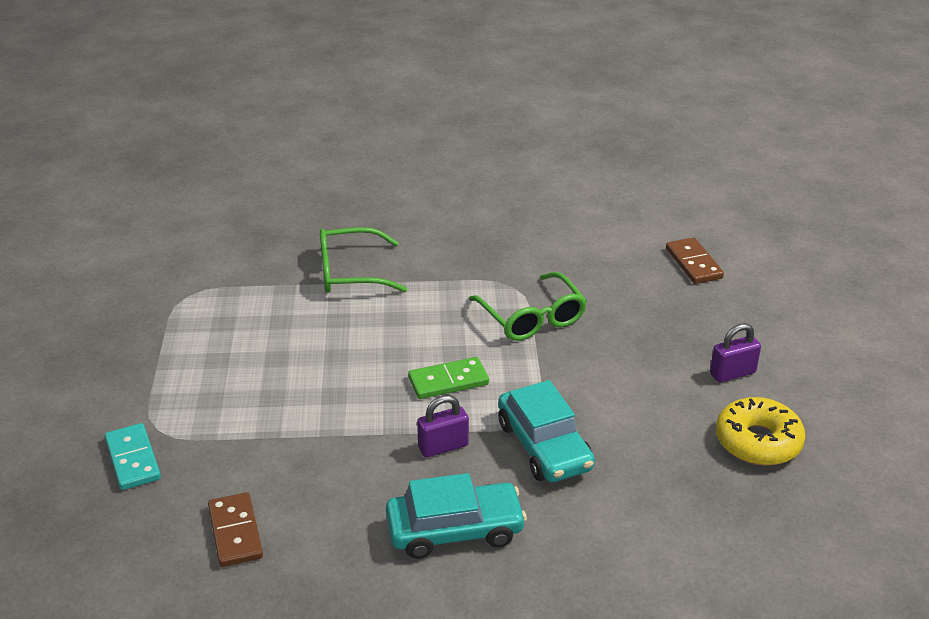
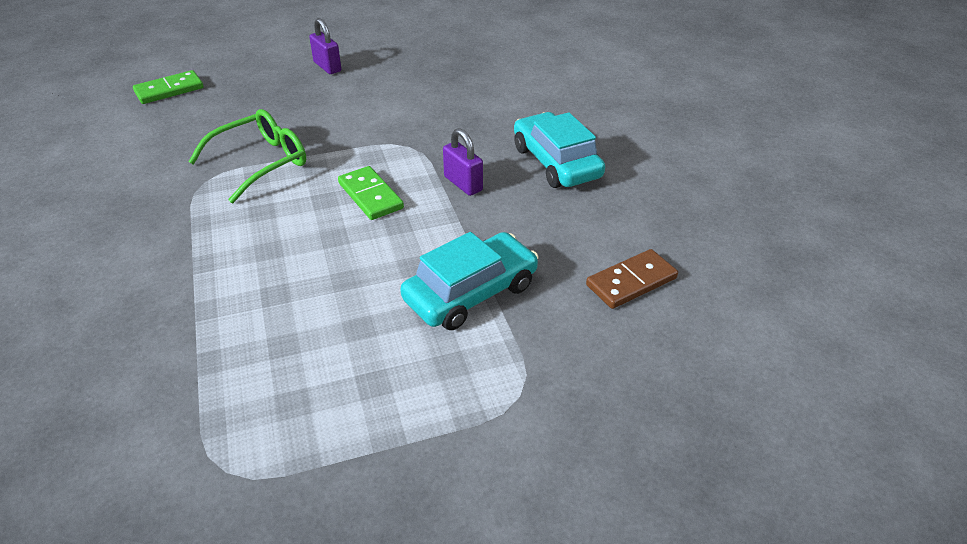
camera: 105 degrees left, 5 degrees up
(133, 459) = (577, 399): turquoise domino -> none
(350, 272) = (171, 307): green glasses -> none
(544, 446) = (441, 135): turquoise car -> turquoise car (470, 292)
(694, 263) = (169, 90): brown domino -> green domino
(758, 441) = (403, 55): yellow donut -> none

